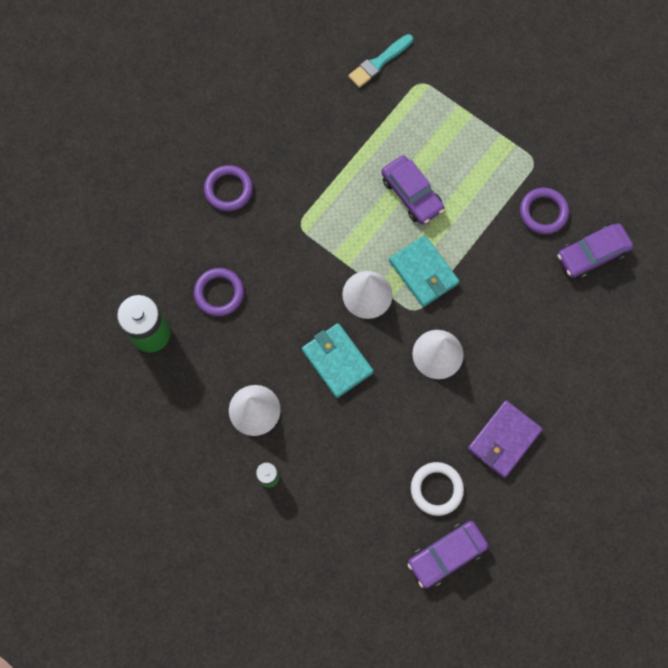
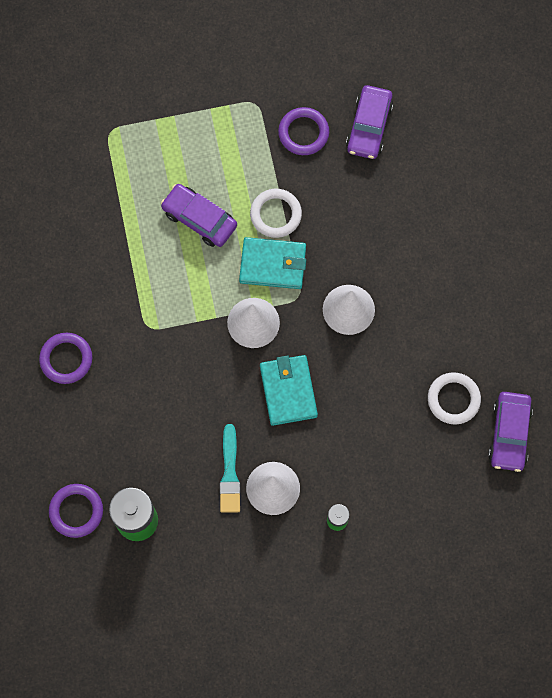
camera: 50 degrees left, 0 degrees up
(219, 293) = (150, 438): purple ring -> purple ring (76, 511)
(337, 361) = (288, 391): turquoise wallet -> turquoise wallet turned 75 degrees clockwise
(379, 62) = (62, 149): turquoise brush -> turquoise brush (230, 473)
(411, 194) = (199, 219): purple car -> purple car turned 150 degrees counterclockwise
(463, 243) = (275, 214): none -> white ring
(504, 439) = (457, 317): purple wallet -> none

